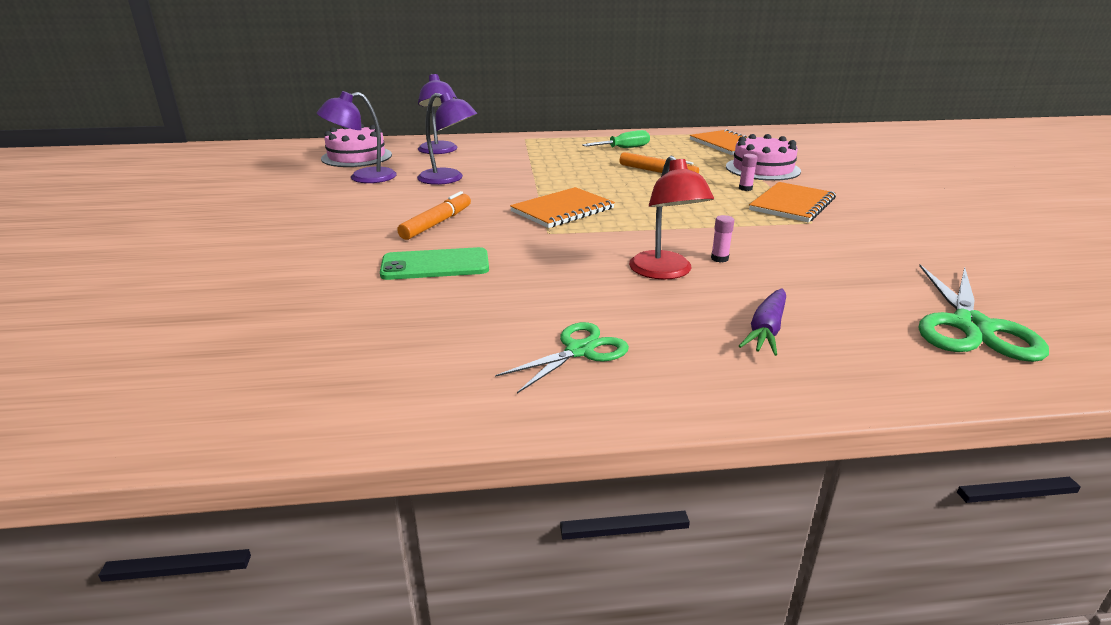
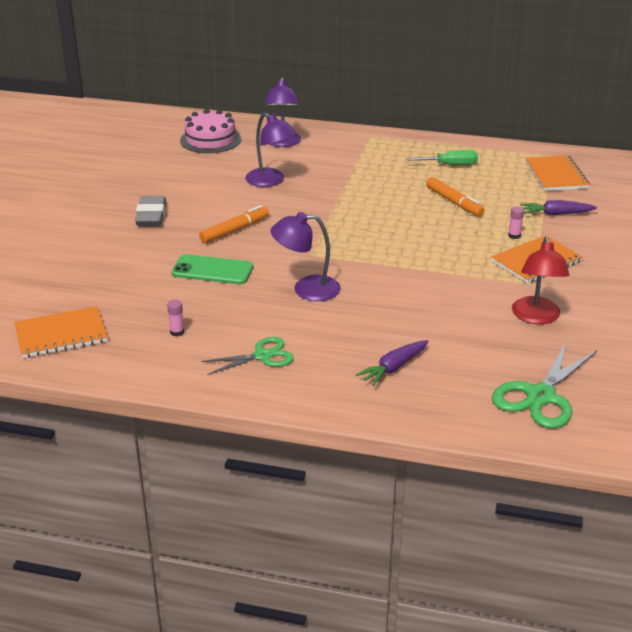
camera: 20 degrees right, 5 degrees up
(319, 224) = (151, 215): none -> grey eraser
(363, 178) = (204, 168): purple lamp -> purple lamp (306, 289)
(562, 210) = (338, 233): orange notebook -> orange notebook (61, 334)
(665, 272) = (367, 308): red lamp -> red lamp (536, 317)
(719, 258) = (419, 304): pink glue stick -> pink glue stick (177, 332)
(762, 169) = (556, 214): pink cake -> purple carrot

